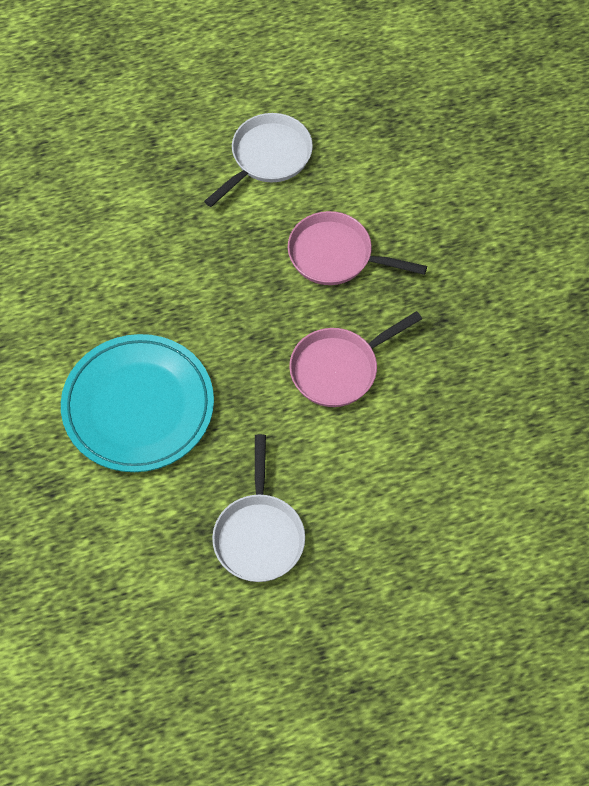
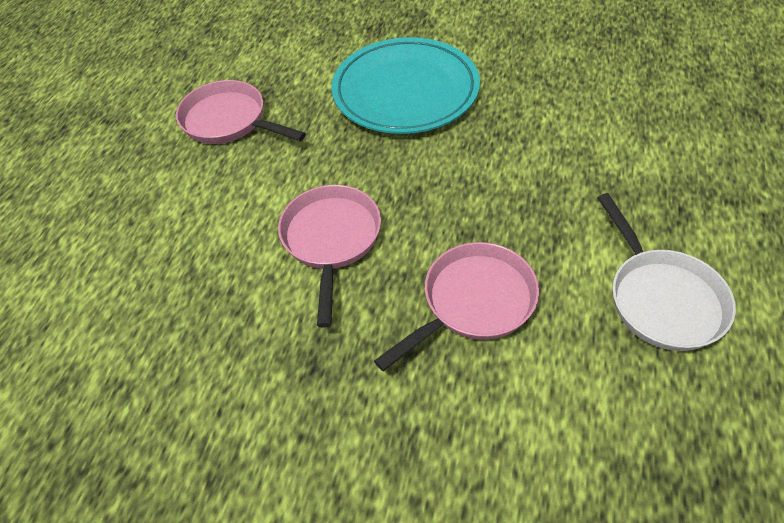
camera: 125 degrees right, 10 degrees down
(259, 535) = (229, 121): white pan -> pink pan

